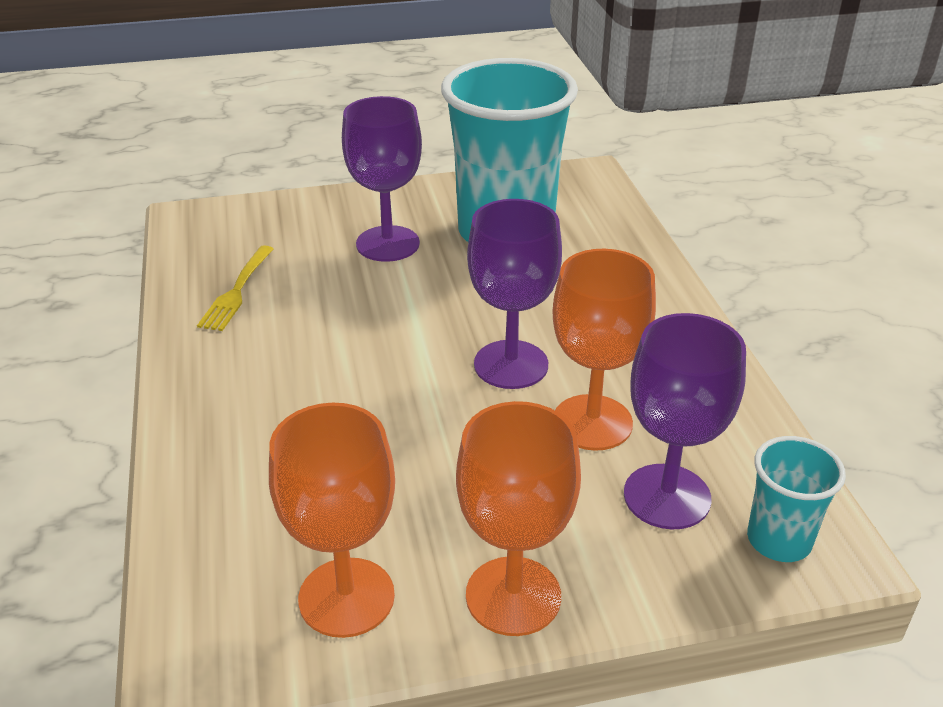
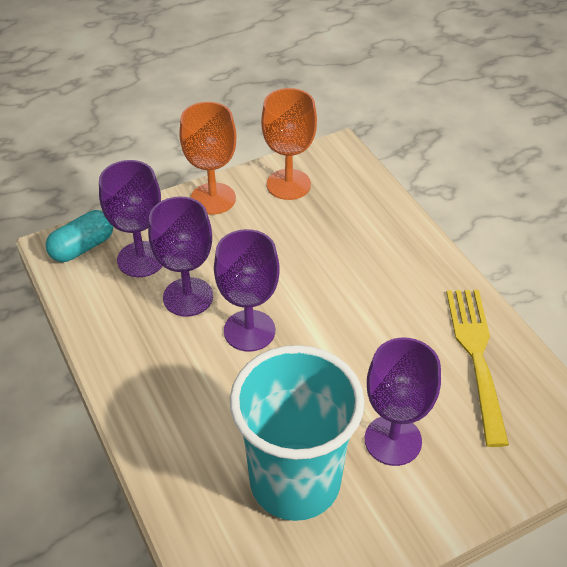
camera: 165 degrees right, 10 degrees up
(237, 290) = (477, 357): yellow fork -> yellow fork, size x1.70
(592, 422) = (188, 297): orange goblet -> purple goblet
(779, 540) = (82, 247): turquoise cup -> turquoise capsule

